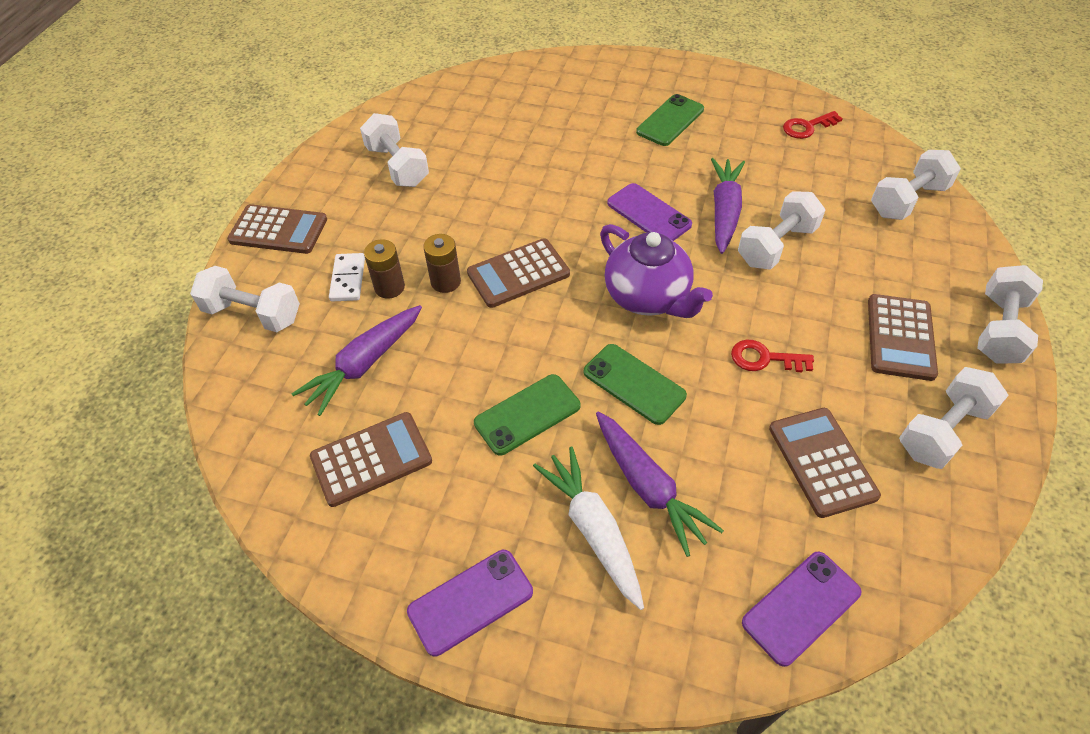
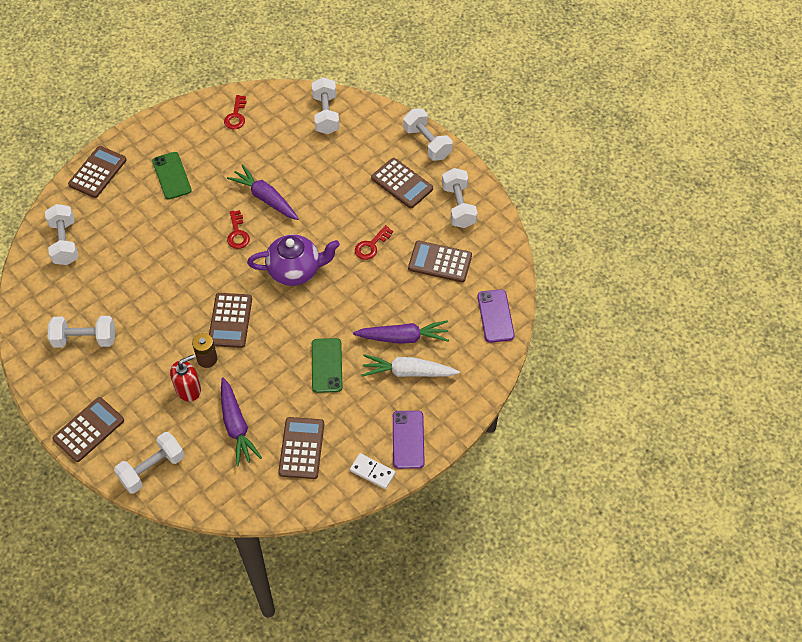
camera: 60 degrees left, 5 degrees up
(348, 279) = (164, 408): white domino -> white domino (372, 472)
(389, 287) = (188, 389): brown battery -> red soap dispenser
(616, 68) = (97, 172): none -> brown calculator
(634, 384) = (344, 309): green phone -> none
(649, 214) = (237, 233): purple phone -> red key
(776, 246) = (308, 192): white dumbbell -> white dumbbell (64, 242)

